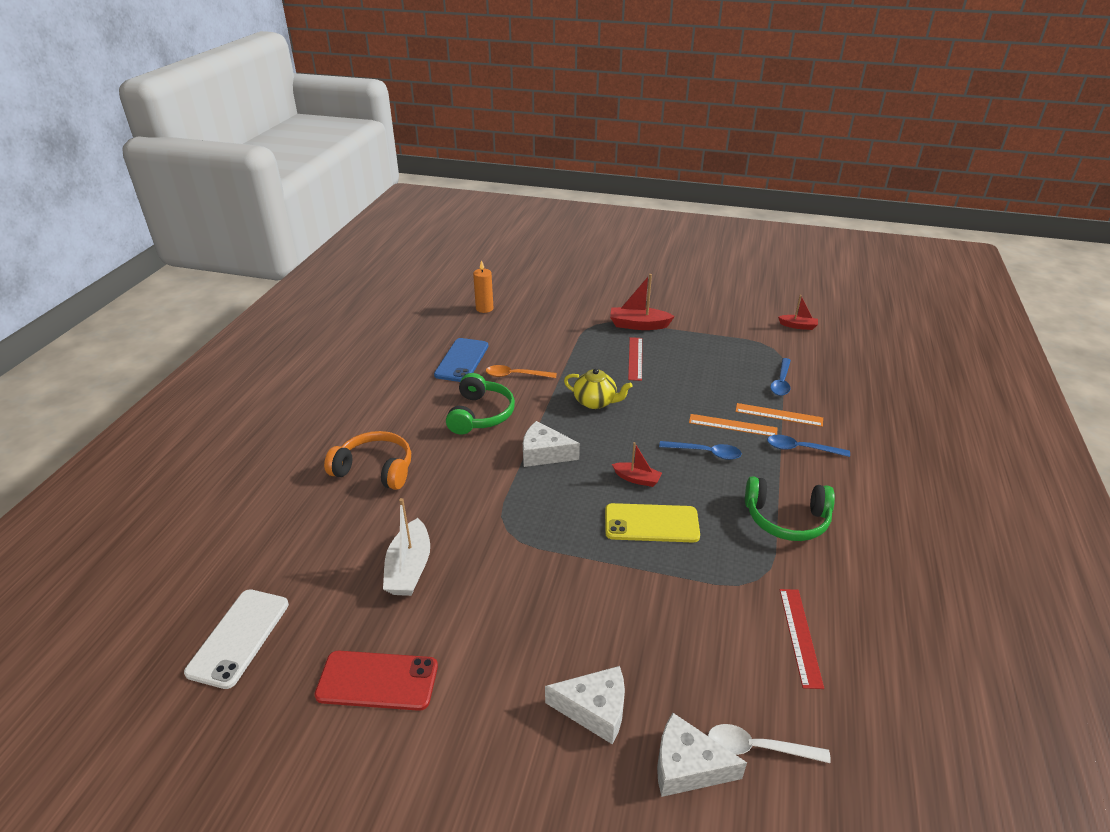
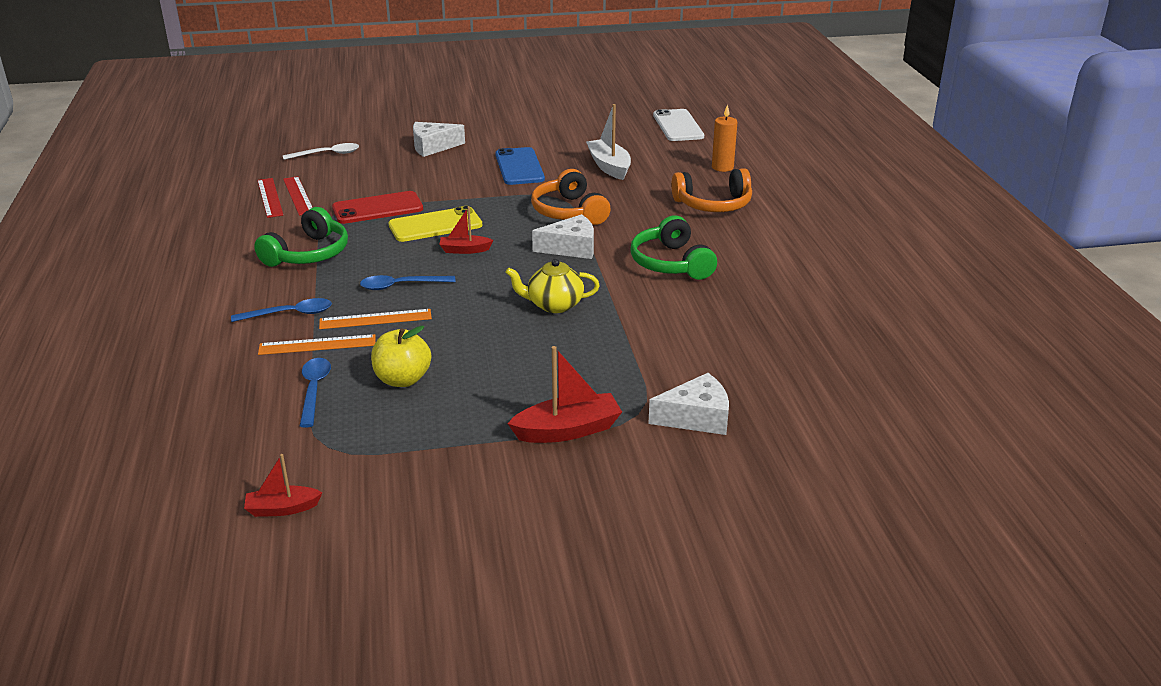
camera: 155 degrees right, 5 degrees down
(377, 681) = (573, 130): red phone -> red phone (377, 208)
(462, 360) = (764, 310): blue phone -> blue phone (519, 167)
(484, 308) = (834, 393): orange candle -> orange candle (722, 167)
(511, 502) = (569, 212): none -> orange headphones
(515, 375) = (677, 310): orange spoon -> none
(635, 358) = (539, 372): red ruler -> red ruler (270, 197)
(687, 766) = (369, 142): white cheese -> white cheese (696, 417)
(722, 375) = (402, 379): none -> yellow apple
(786, 519) = (308, 254): green headphones -> green headphones turned 135 degrees clockwise

